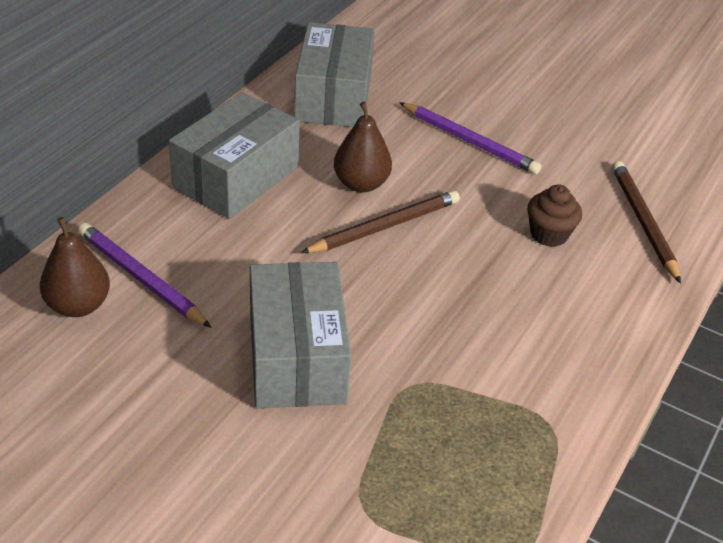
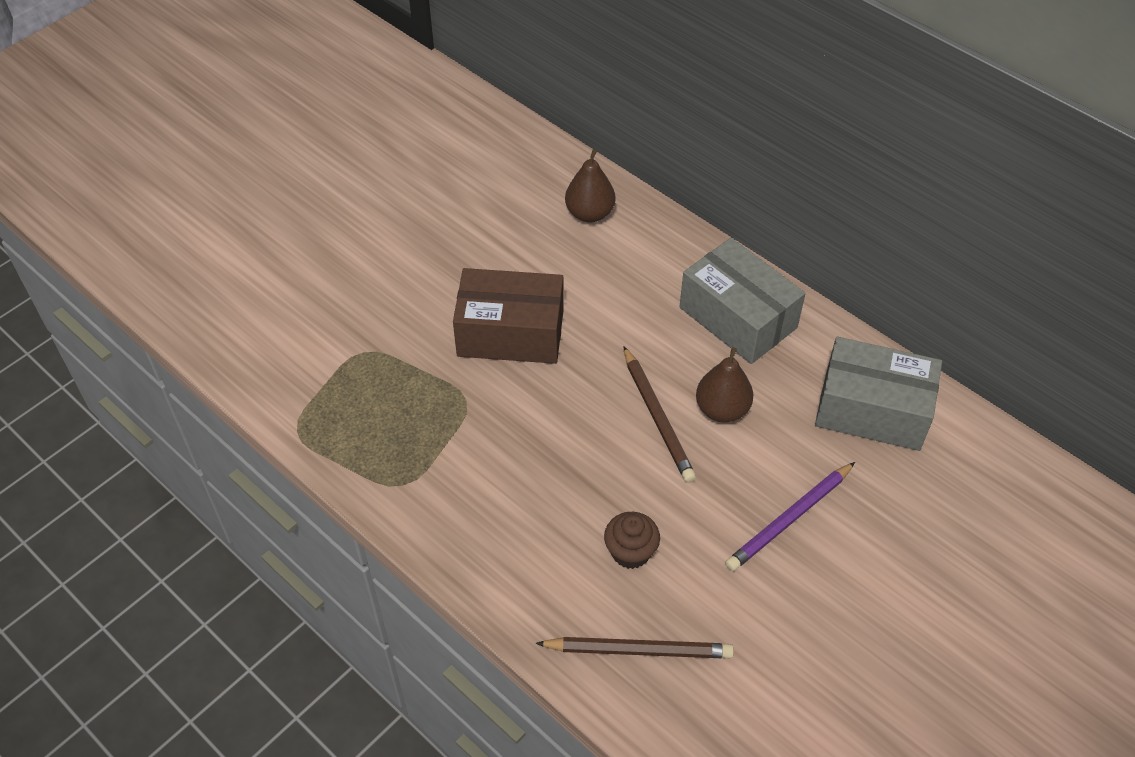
camera: 105 degrees right, 10 degrees up
(141, 278) = (614, 248): purple pencil -> none
(297, 357) = (510, 333): grey box -> brown box

